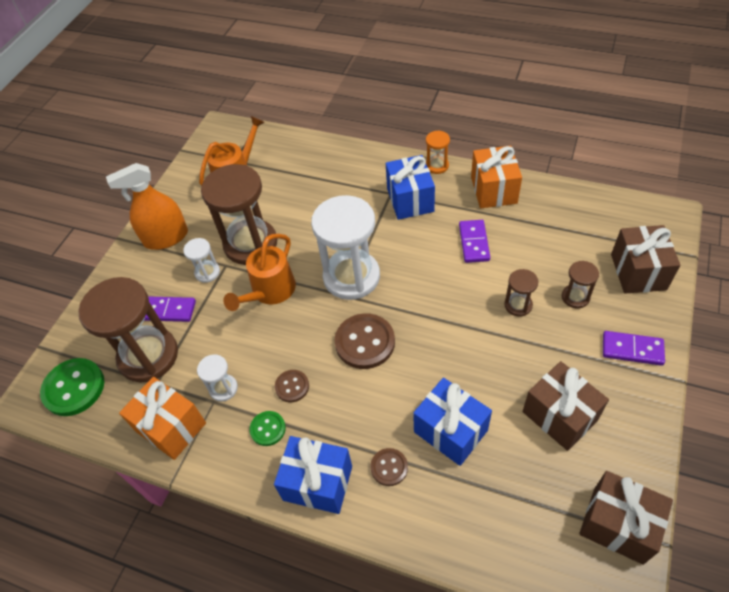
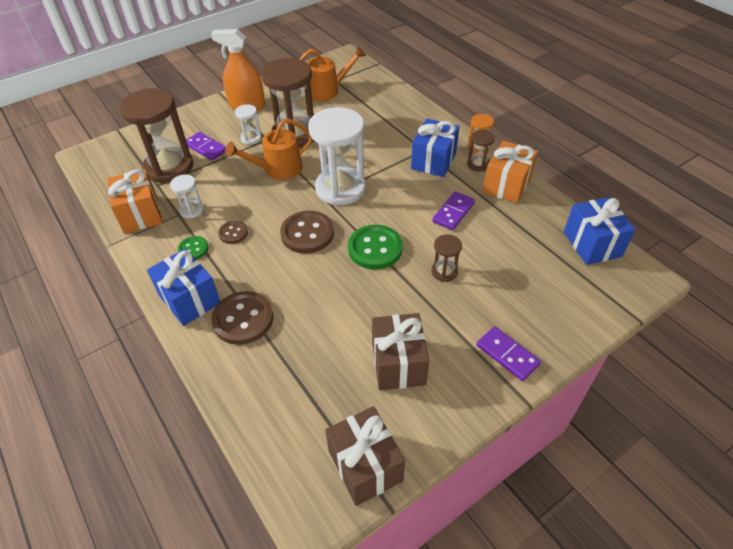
camera: 30 degrees right, 5 degrees down
(74, 388) = (112, 162): green button -> green button (375, 248)
(389, 467) = (243, 319): brown button -> brown button, size x1.82
(450, 431) = (308, 323): blue gift -> blue gift (592, 244)
(575, 297) = (497, 292): brown hourglass -> brown hourglass (478, 164)
(638, 272) = (572, 303): brown gift -> none

